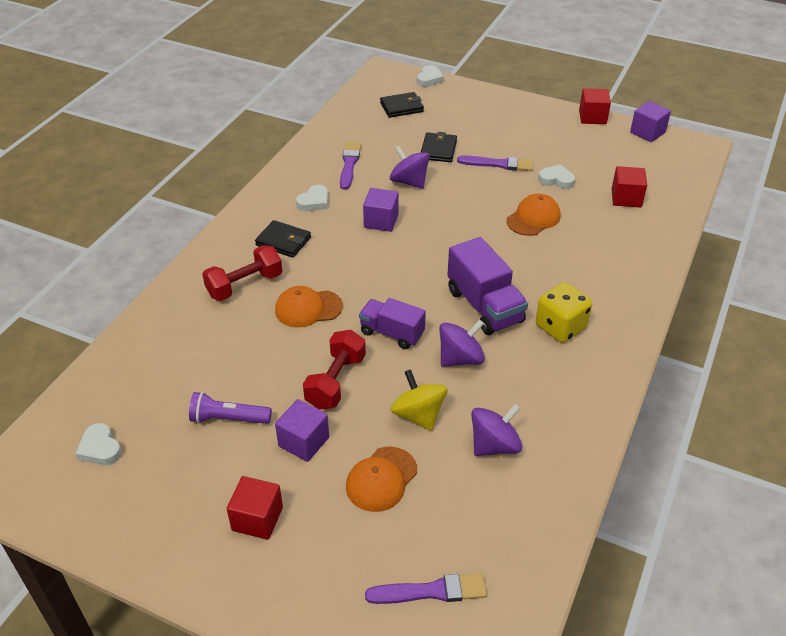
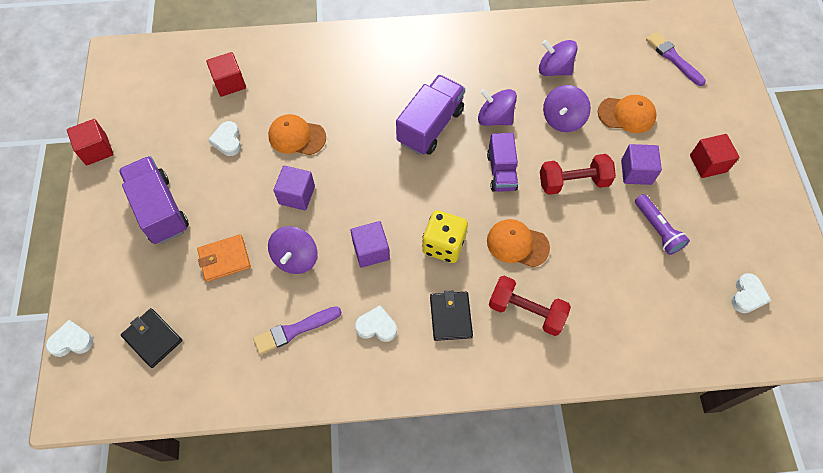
camera: 120 degrees left, 20 degrees up
(308, 308) = (517, 244): orange cap -> orange cap turned 150 degrees clockwise
(418, 415) = (562, 119): yellow spinning top -> purple spinning top
(438, 150) = (224, 259): black wallet -> orange wallet
(498, 164) = (224, 196): purple brush -> none
(509, 132) = (160, 210): none -> purple truck
(560, 327) = (420, 73): yellow dice -> yellow dice (443, 245)
(647, 132) = (107, 98): purple cube -> purple cube (297, 195)

